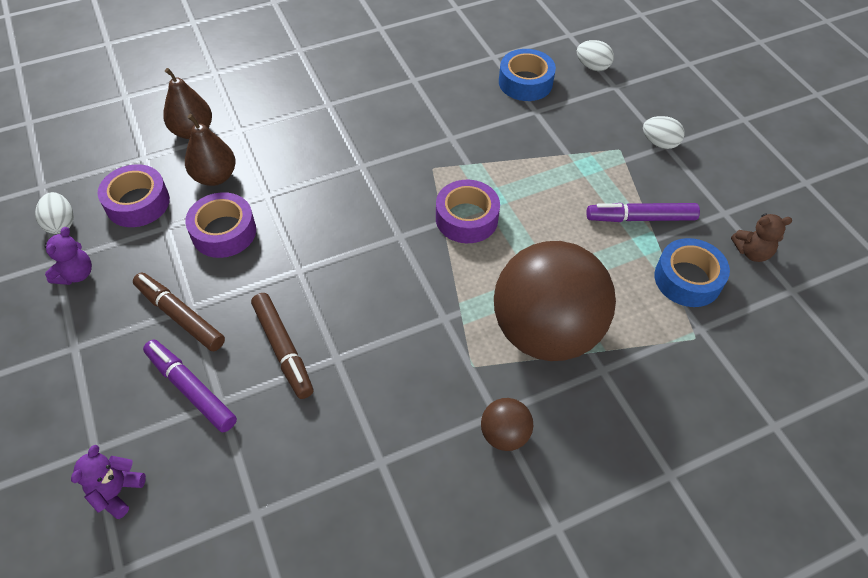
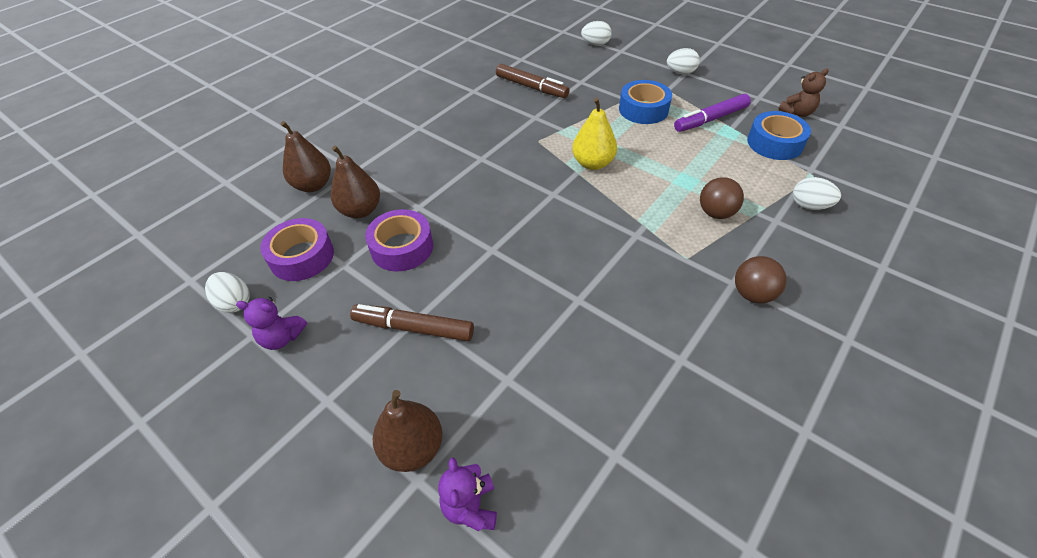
camera: 25 degrees left, 5 degrees down
(76, 274) = (282, 337): purple teddy bear -> purple teddy bear turned 105 degrees clockwise
(108, 421) = (413, 448): none -> brown pear
(191, 389) = (472, 382): purple marker -> none
(283, 349) = (528, 313): brown marker -> brown marker (531, 87)
(466, 218) = (592, 163): purple tape -> yellow pear
(525, 82) = (558, 67): blue tape -> blue tape (643, 109)
(545, 332) = (716, 213): brown ball -> brown ball, size x0.41
(655, 370) = (809, 206): none -> white egg

